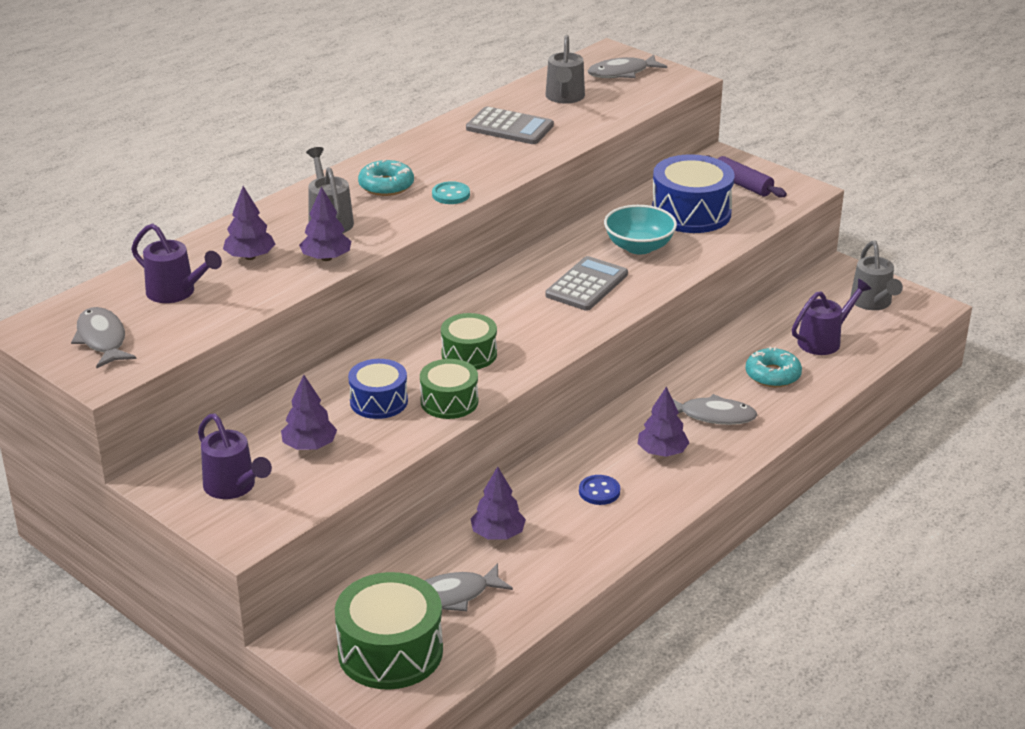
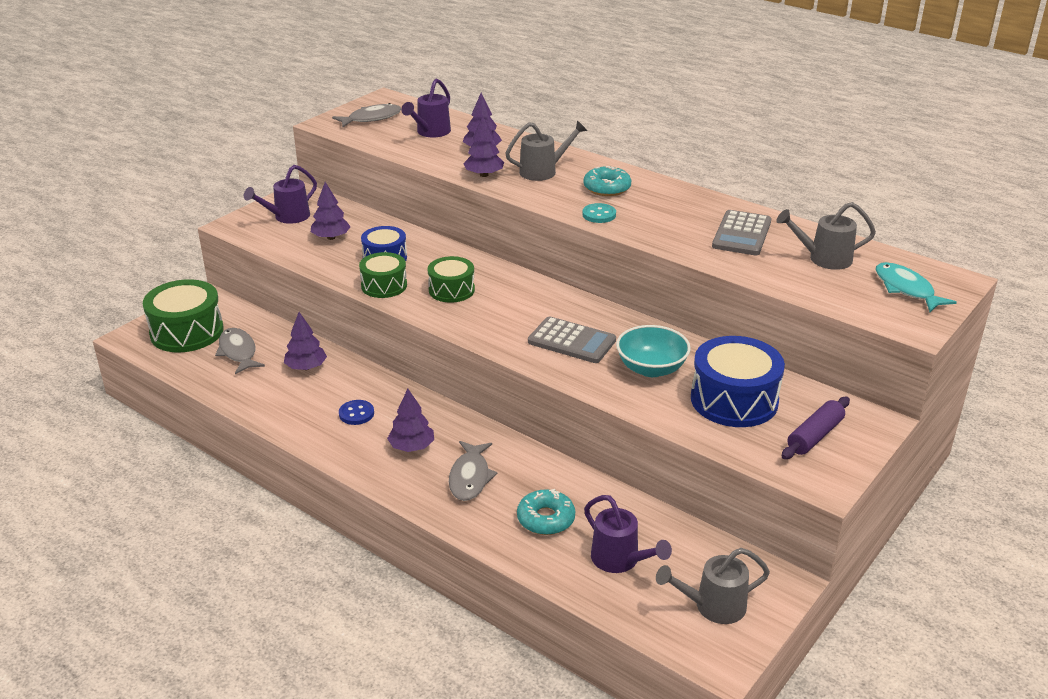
camera: 85 degrees right, 0 degrees up
(622, 73) = (906, 289): grey fish -> turquoise fish

